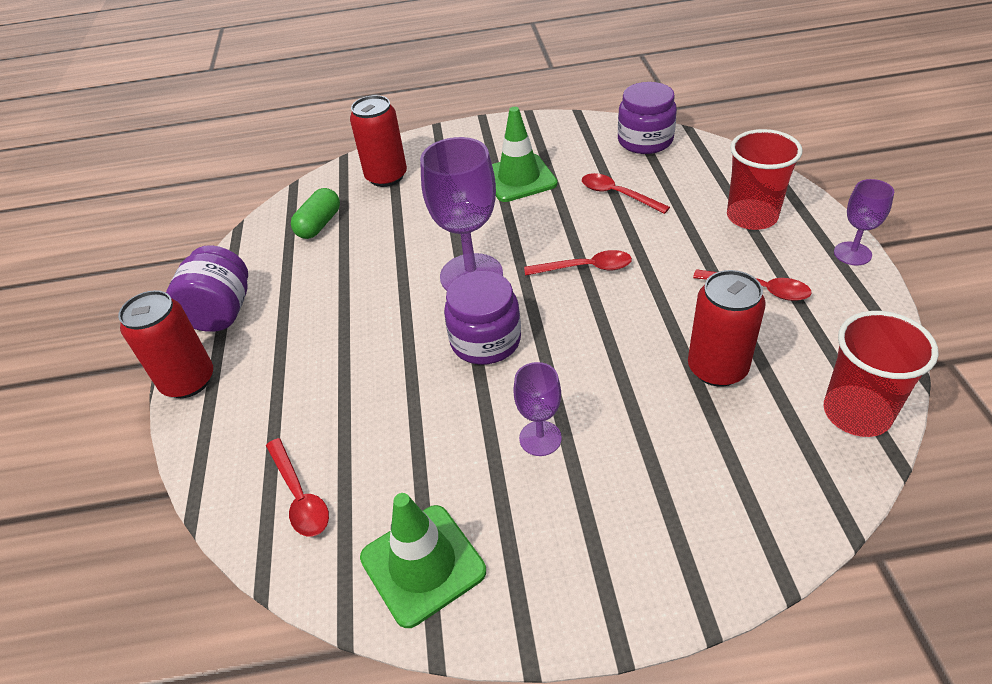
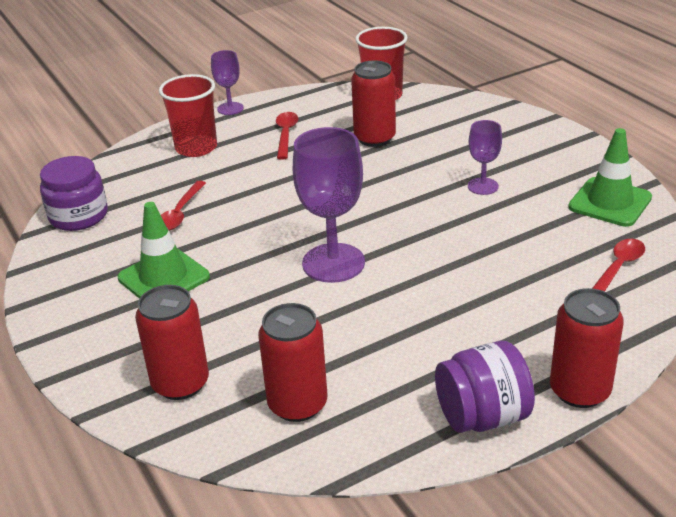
camera: 115 degrees left, 10 degrees down
(319, 224) = (297, 404): green capsule -> red can
(485, 340) = (409, 232): purple jar -> none
(585, 268) = (295, 207): red spoon -> none

